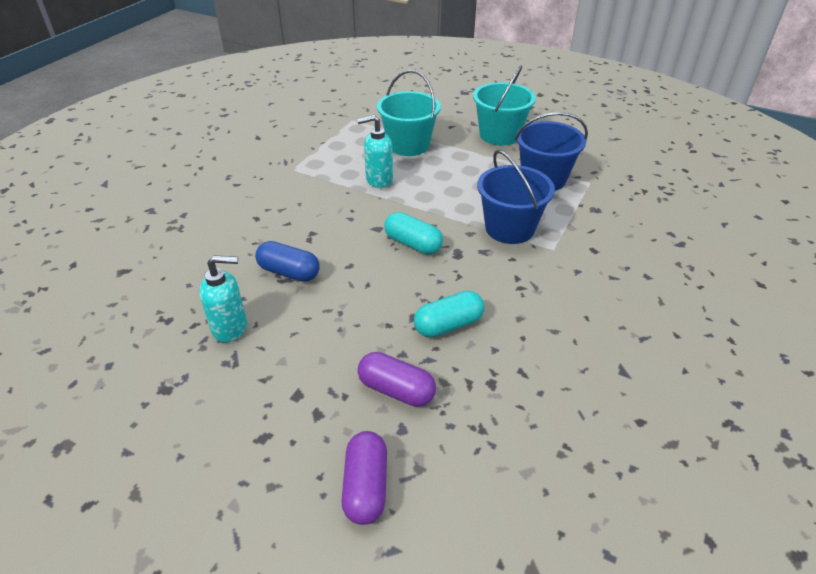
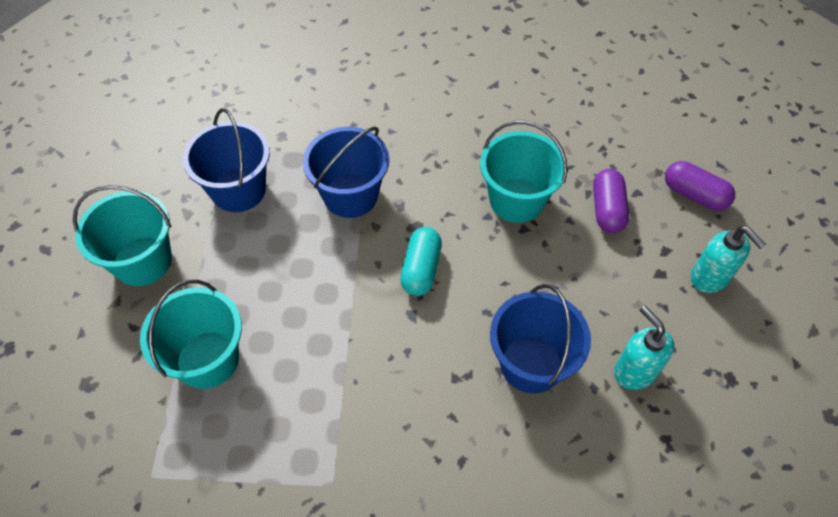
camera: 115 degrees left, 15 degrees up
(289, 272) = (531, 364): blue capsule -> blue bucket
(366, 486) = (694, 195): purple capsule -> purple capsule turned 60 degrees clockwise
(378, 180) = (311, 358): turquoise soap dispenser -> turquoise soap dispenser (710, 278)
(448, 325) = (516, 200): turquoise capsule -> turquoise bucket

